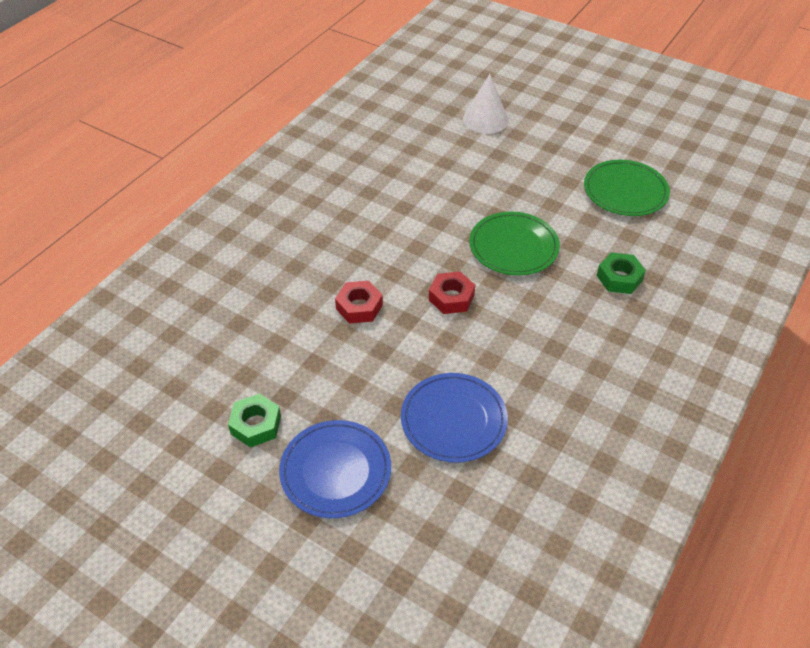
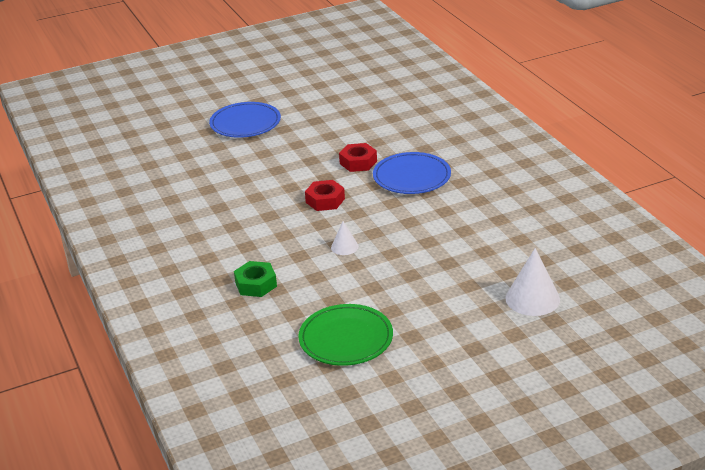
camera: 125 degrees right, 15 degrees down
(256, 425) = (306, 108): green nut -> none
(453, 420) = (229, 169): blue plate -> blue plate (411, 177)
(513, 247) = (344, 247): green plate -> white cone

